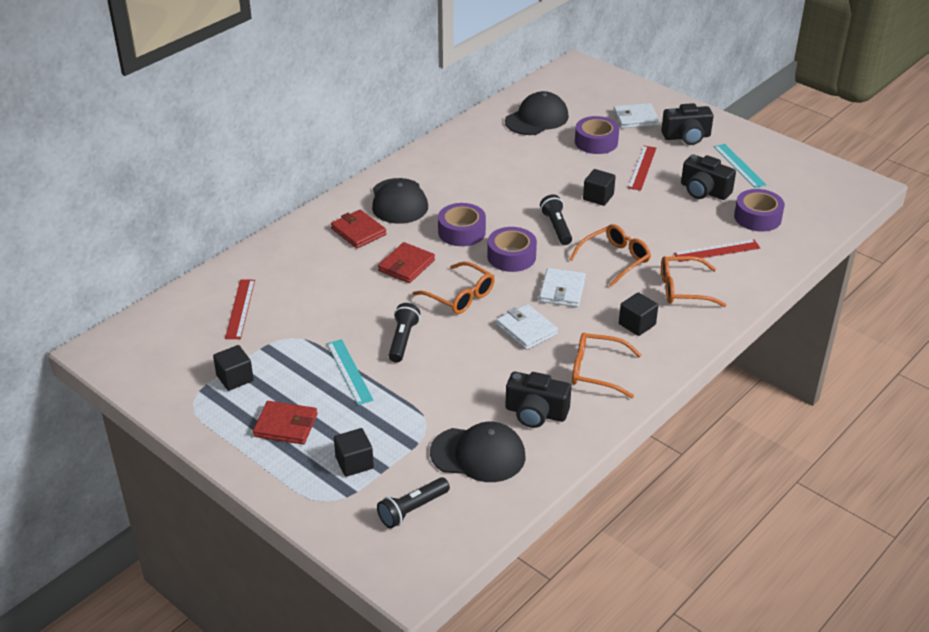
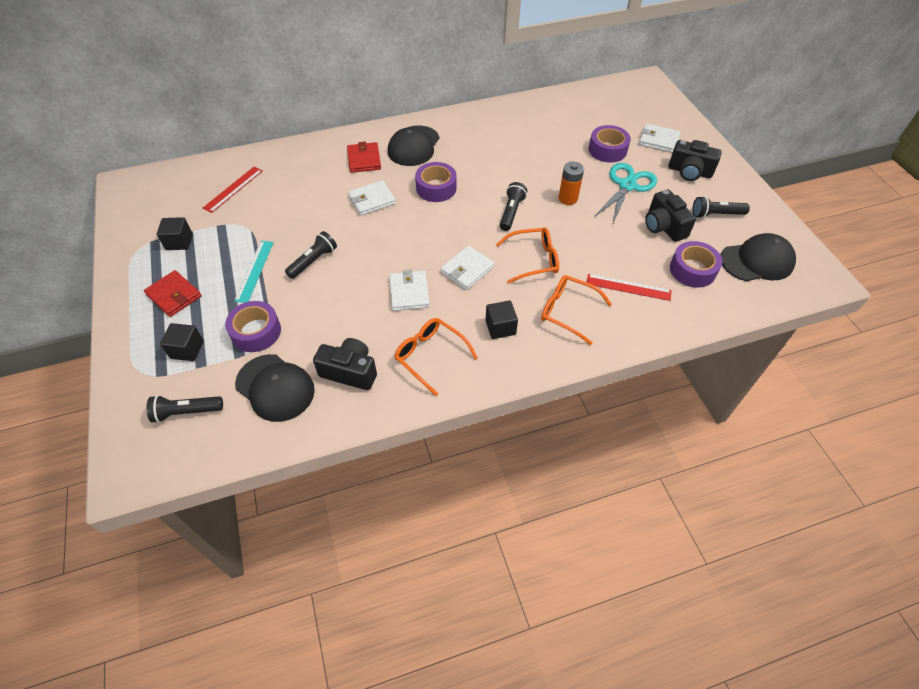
camera: 30 degrees right, 15 degrees up
(406, 265) = (372, 200): red wallet -> white wallet
(460, 296) = (386, 242): orange glasses -> none
(511, 256) = (454, 224): purple tape -> purple tape (256, 332)
(536, 413) = (350, 371): black camera -> black camera turned 150 degrees clockwise
(537, 119) = (576, 114): black cap -> black cap (757, 261)
(598, 197) = (568, 198): black cube -> orange battery
(642, 167) = (627, 186): red ruler -> turquoise scissors
(739, 165) = (716, 214): turquoise ruler -> black flashlight

